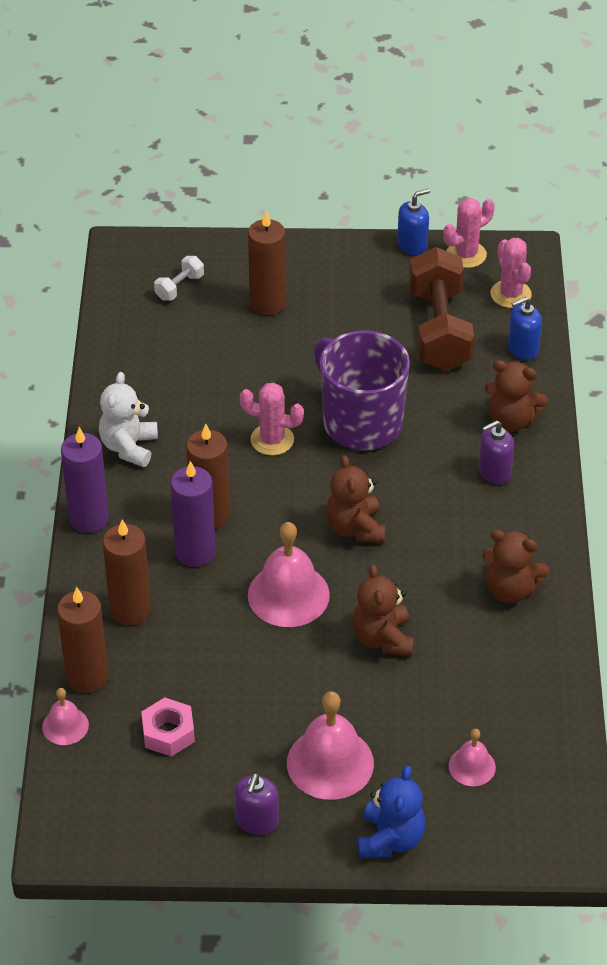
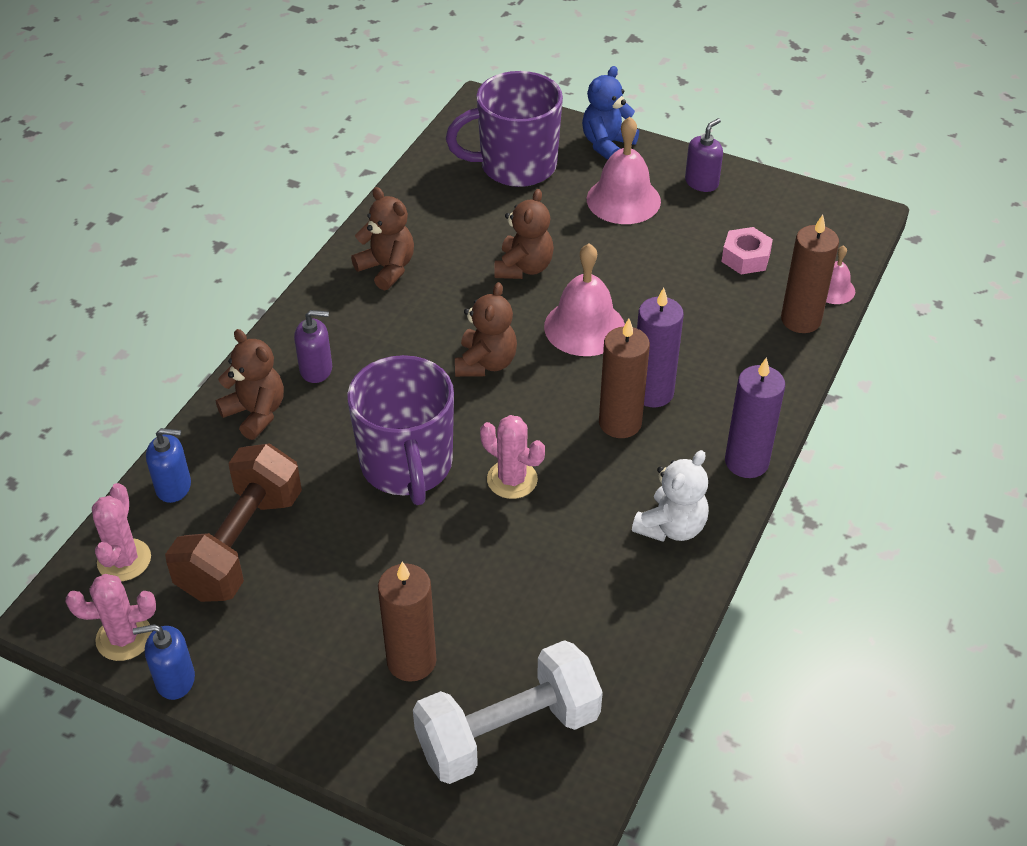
camera: 155 degrees left, 0 degrees up
(130, 610) = (739, 361): brown candle -> none
(179, 287) = (508, 732): white dumbbell -> white dumbbell, size x2.30
(472, 766) = (515, 166): pink bell -> purple mug

